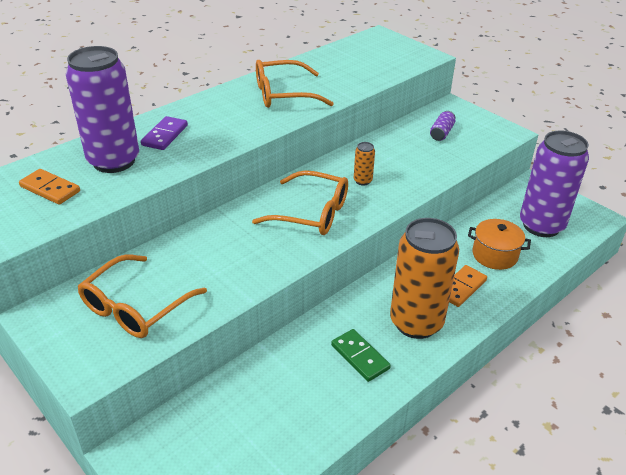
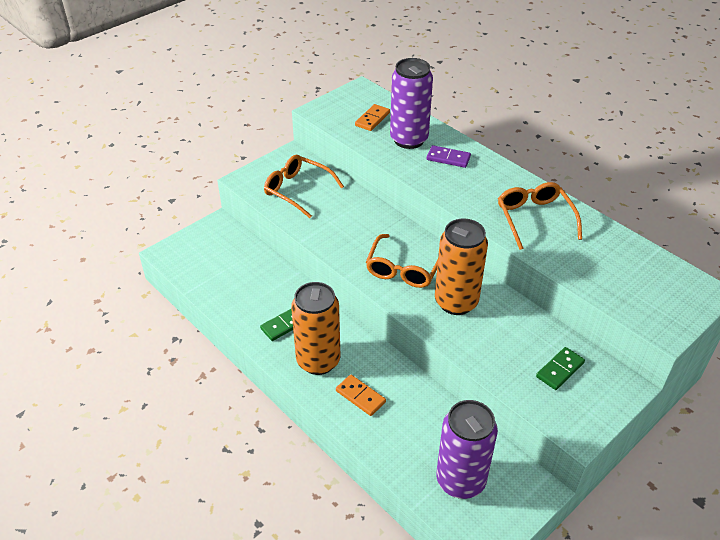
camera: 90 degrees right, 5 degrees up
(362, 181) = (456, 302): orange can -> orange can, size x2.49
(441, 133) = (560, 370): purple can -> green domino
(494, 255) = (407, 429): orange pot -> none

